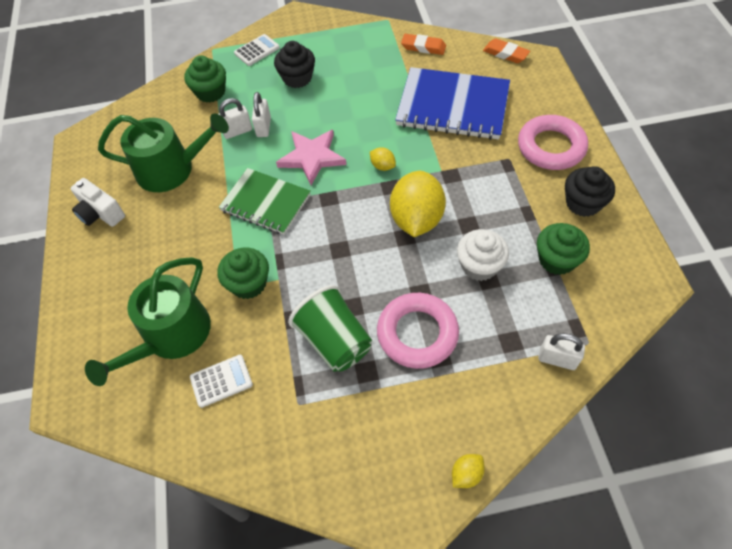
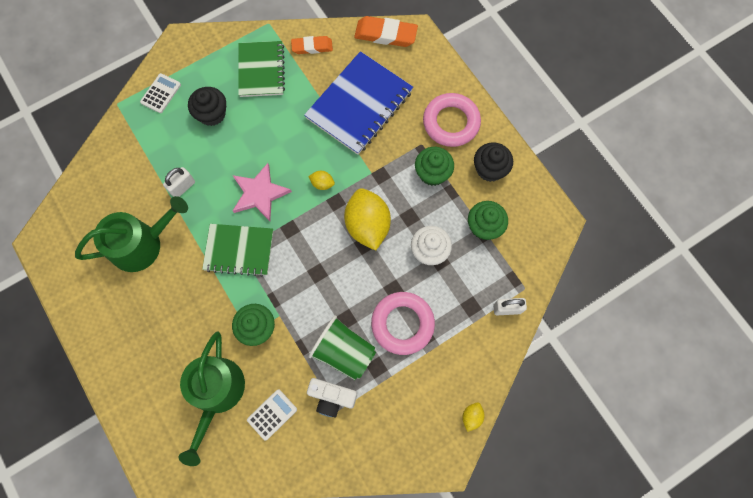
camera: 25 degrees left, 15 degrees up
(100, 213) = (100, 307): white camera -> white camera (332, 397)
(210, 92) = (138, 153): green cupcake -> green cupcake (432, 173)
(264, 127) = (204, 176): white padlock -> none
(363, 54) = (261, 70): none -> green notebook
(452, 106) = (359, 104): blue notebook -> blue notebook turned 45 degrees counterclockwise
(505, 54) = (385, 34): orange eraser -> orange eraser, size x1.52

